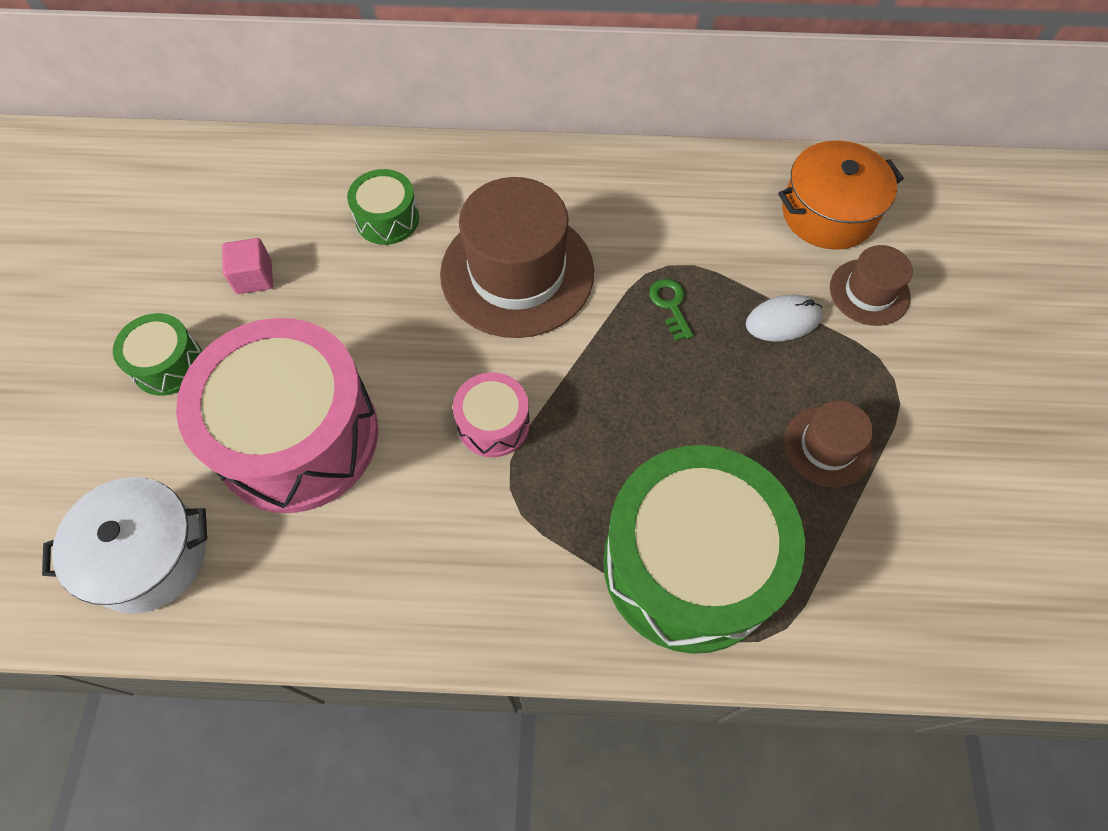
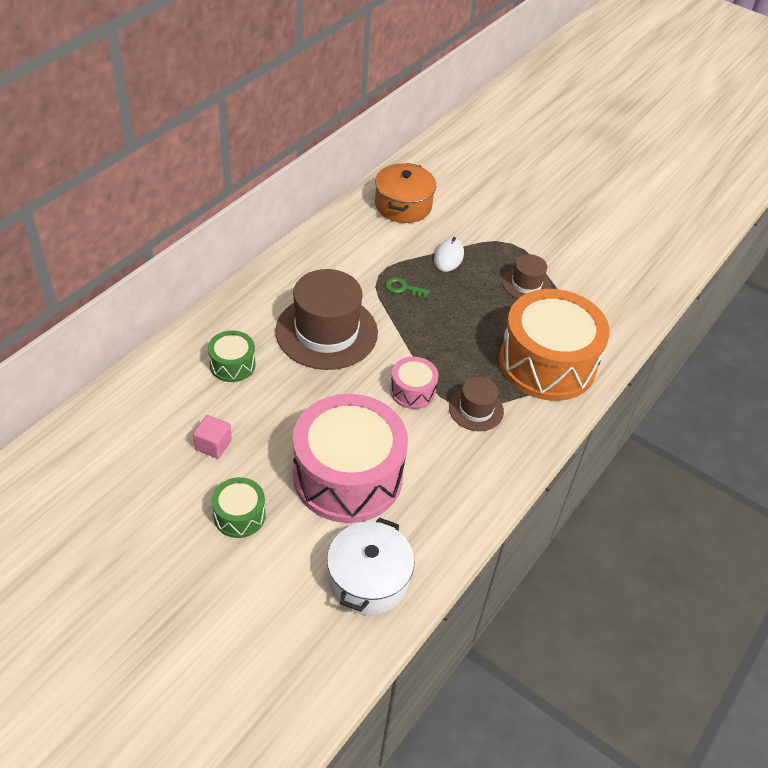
camera: 60 degrees left, 15 degrees down
(689, 564) = (547, 363): green drum -> orange drum
(869, 292) = (459, 221): brown hat -> brown hat (476, 409)

